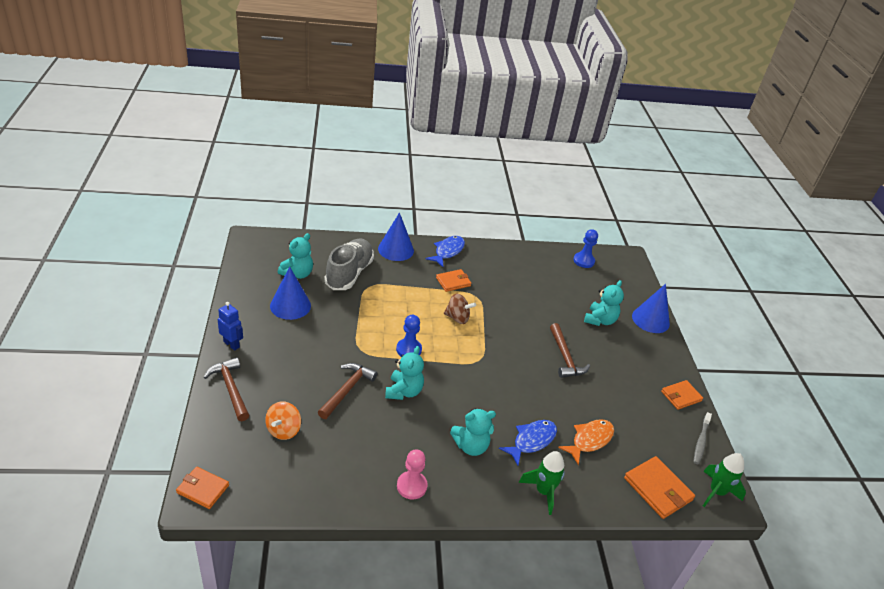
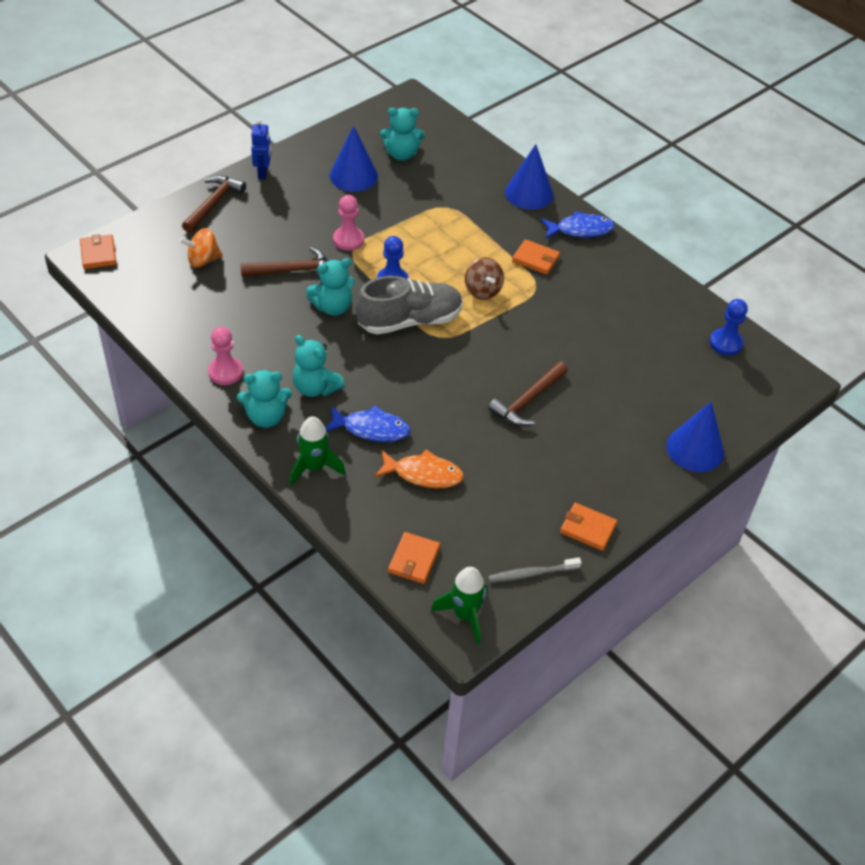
camera: 55 degrees right, 10 degrees up
(348, 345) = (348, 240): none -> pink pawn
(349, 273) = (447, 184): grey shoe -> grey shoe (410, 321)
(600, 320) = (631, 403): turquoise teddy bear -> turquoise teddy bear (266, 417)
(658, 489) = (414, 559): orange wallet -> orange wallet, size x0.67

